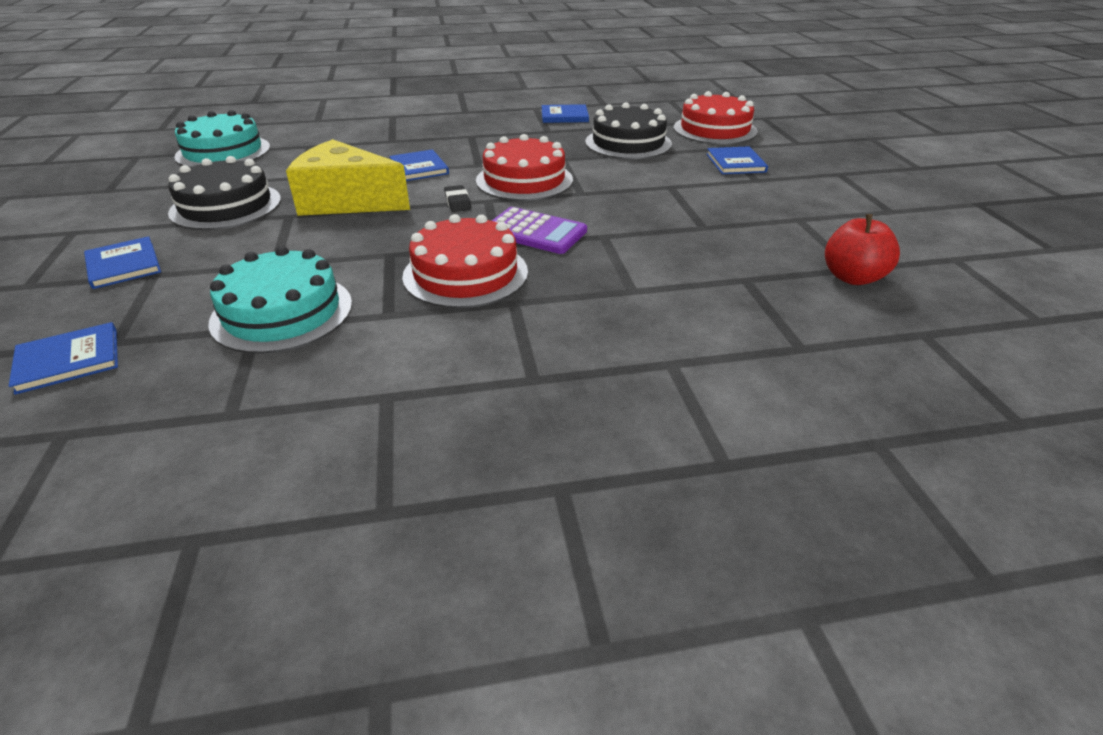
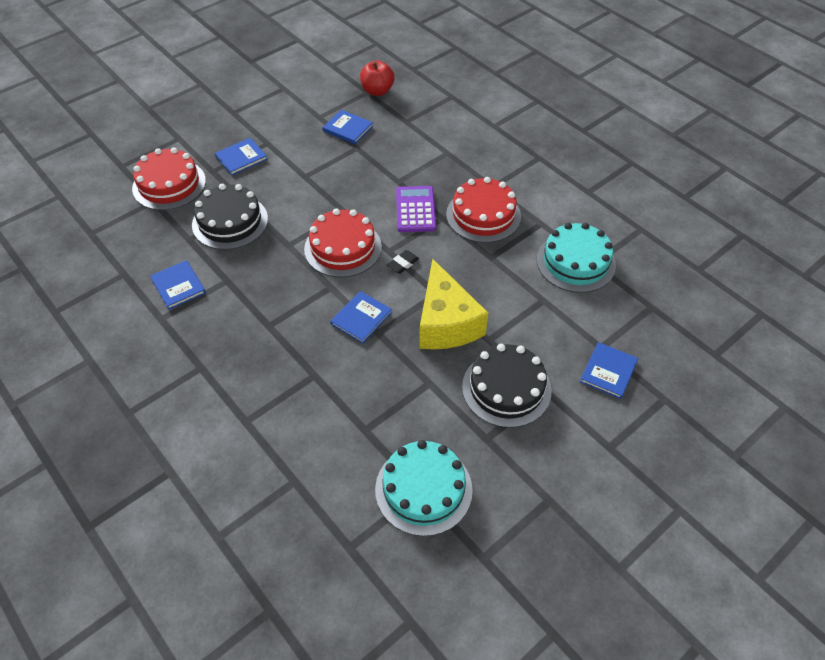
camera: 120 degrees left, 15 degrees up
(68, 360) = (676, 310): blue book -> blue book (348, 128)

